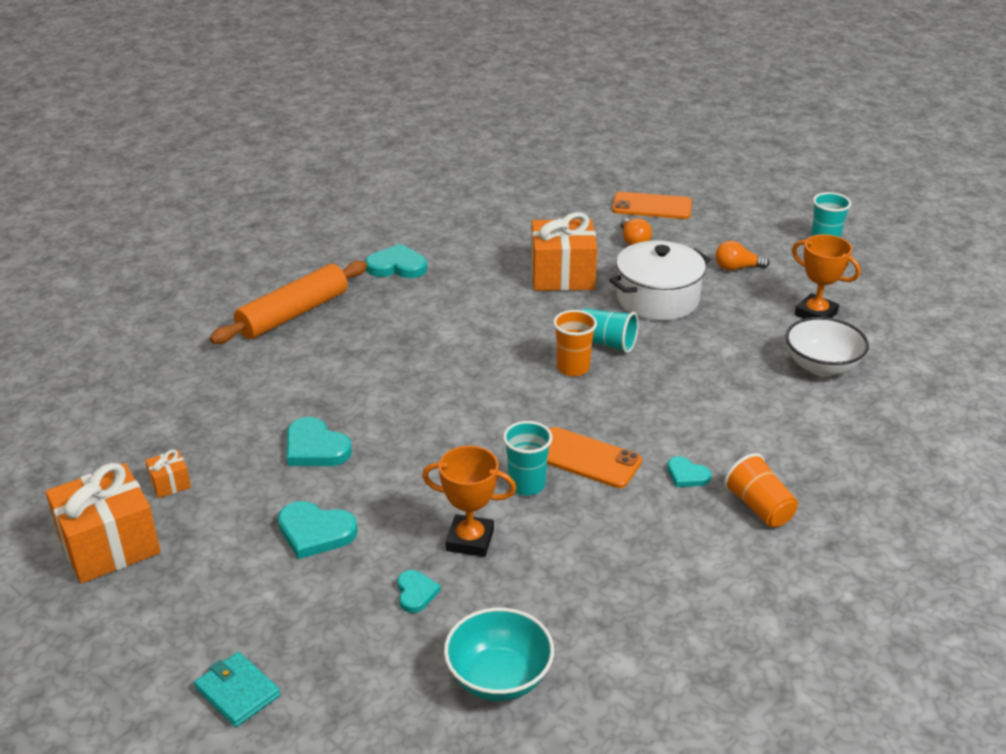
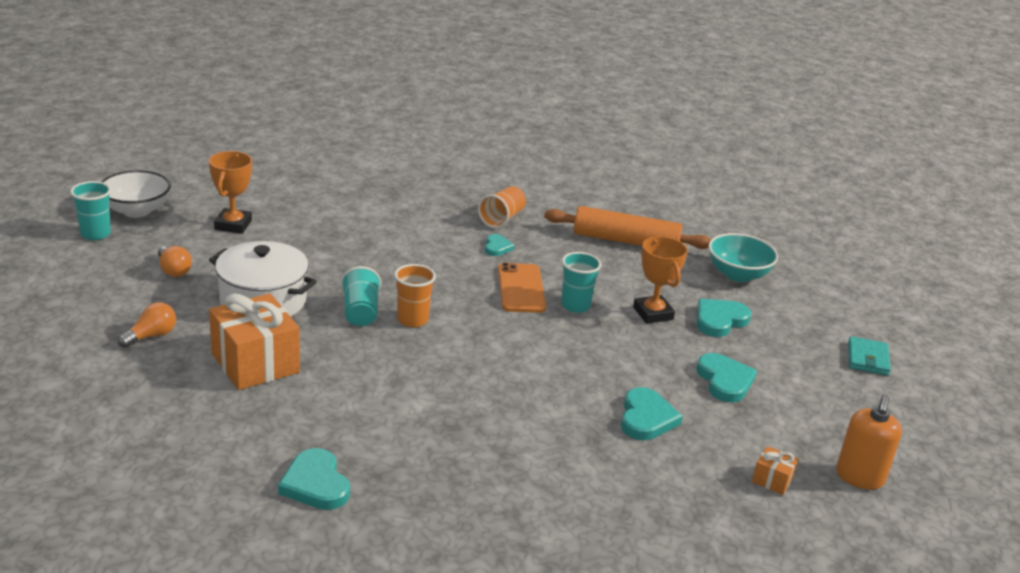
camera: 125 degrees left, 5 degrees down
(109, 545) = (859, 477): orange gift -> orange soap dispenser
(293, 314) = (474, 524): orange rolling pin -> orange rolling pin (625, 241)
(416, 593) = (719, 320): turquoise heart -> turquoise heart, size x1.68
(652, 206) = (57, 340): orange phone -> none
(821, 366) = (313, 215): white bowl -> white bowl (136, 210)

